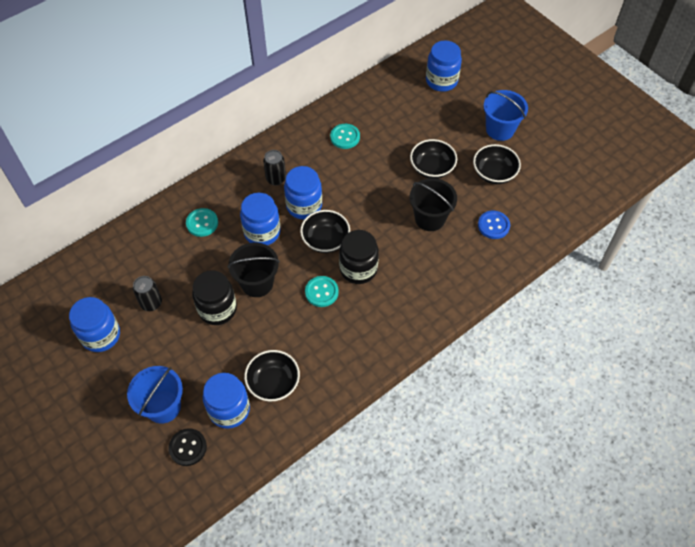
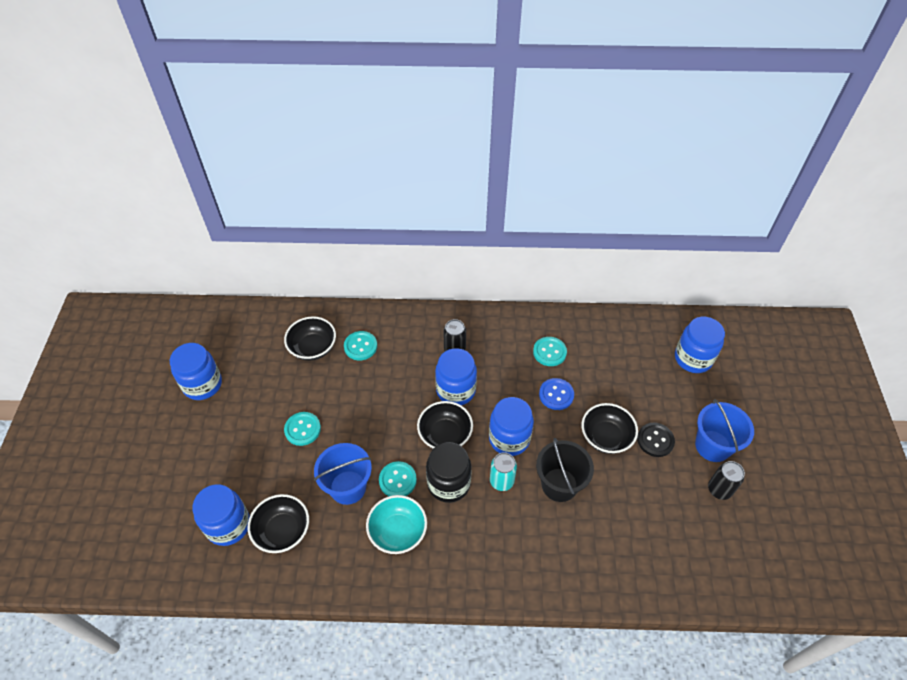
camera: 40 degrees right, 5 degrees down
(151, 303) = (261, 386): black can -> black can (719, 489)
(163, 406) = (186, 480): blue bucket -> blue bucket (348, 487)
(188, 447) = (169, 531): black button -> black button (655, 440)
(217, 309) = (302, 429): black jar -> turquoise button
(257, 283) = (353, 430): black bucket -> none
(262, 232) = (399, 388): blue jar -> blue jar (509, 438)
(354, 323) = (398, 532): none -> turquoise bowl
(391, 242) = (501, 481): none -> turquoise can
(493, 225) = (617, 539): blue button -> blue button (556, 395)
(494, 173) = (666, 486): black bowl -> black bowl (313, 348)

